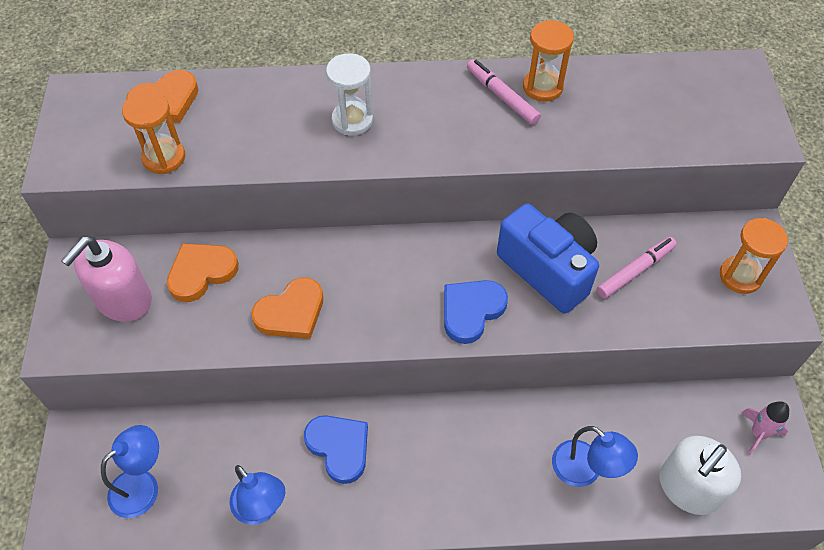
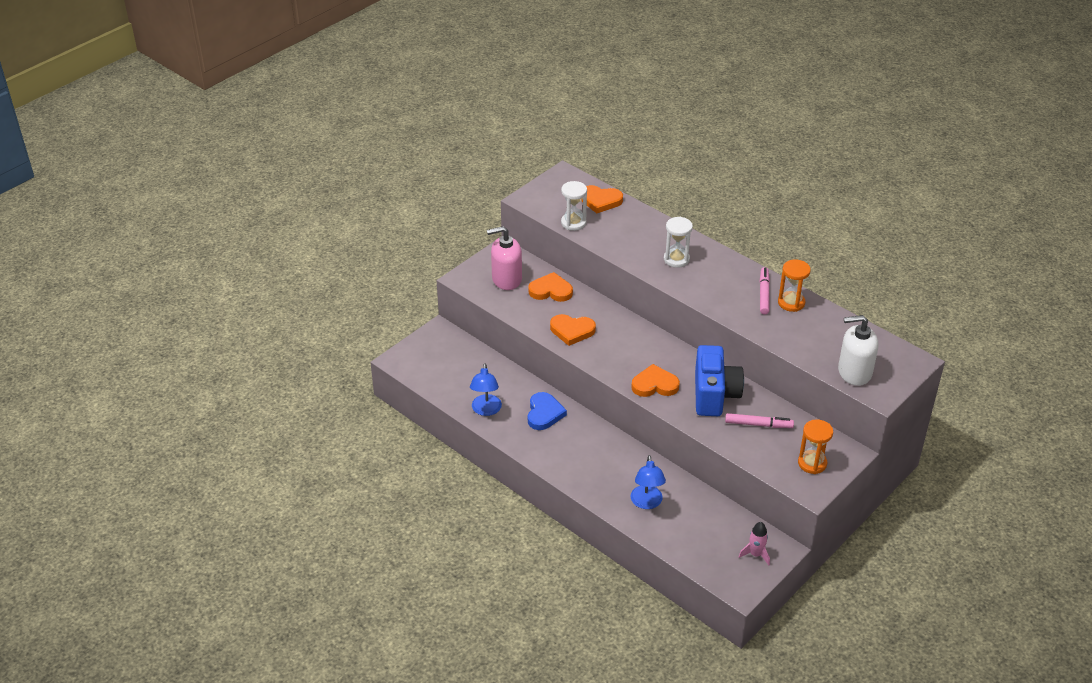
camera: 45 degrees right, 15 degrees down
(143, 485) = (447, 367): blue lamp -> none
(164, 157) = (573, 223): orange hourglass -> white hourglass
(471, 311) = (654, 385): blue heart -> orange heart
(688, 488) = (688, 545): white soap dispenser -> white soap dispenser (854, 372)

